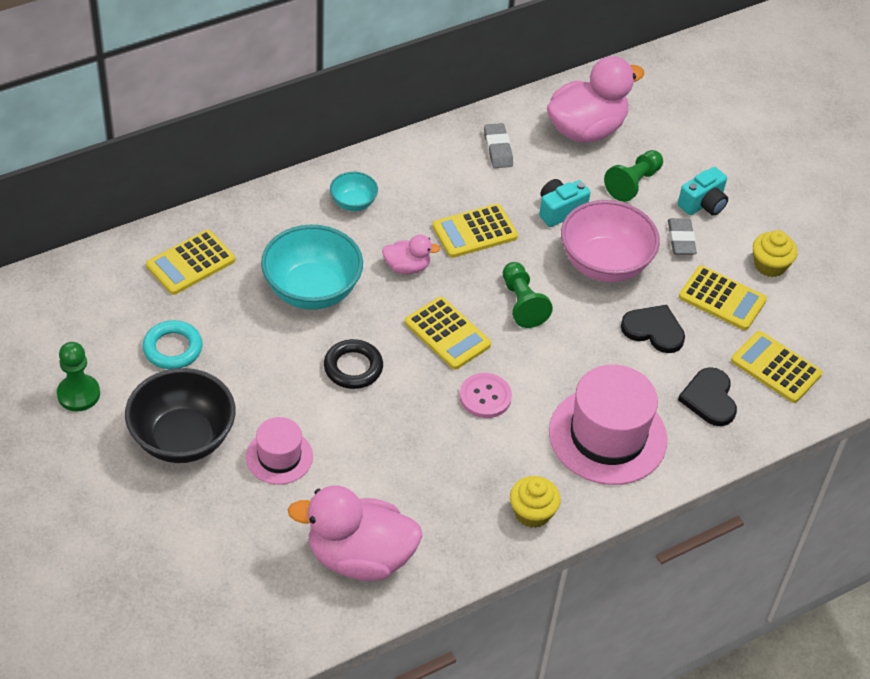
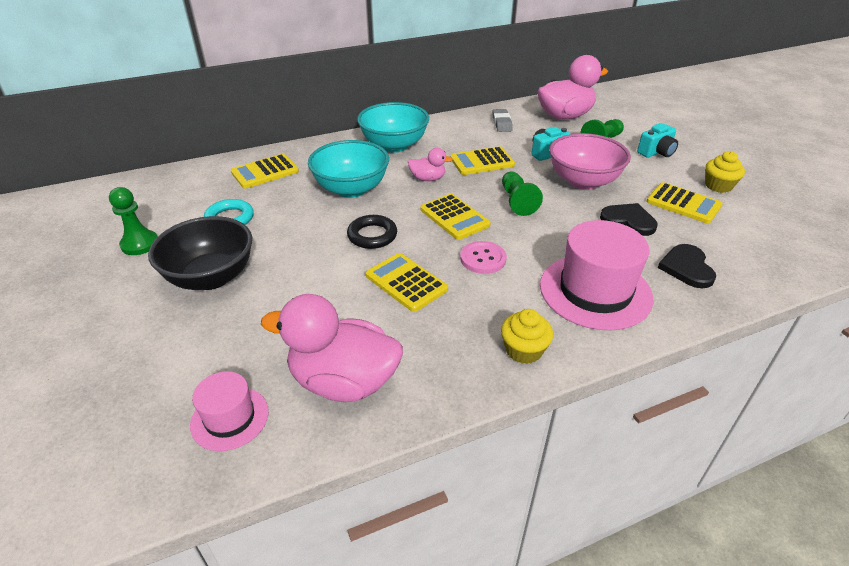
camera: 10 degrees right, 10 degrees down
(279, 456) = (291, 294): pink hat -> pink hat (230, 418)
(353, 203) = (394, 145): turquoise bowl -> turquoise bowl, size x2.00
(681, 240) = (642, 170): grey eraser -> none
(775, 367) = (742, 248): yellow calculator -> yellow calculator (406, 282)

